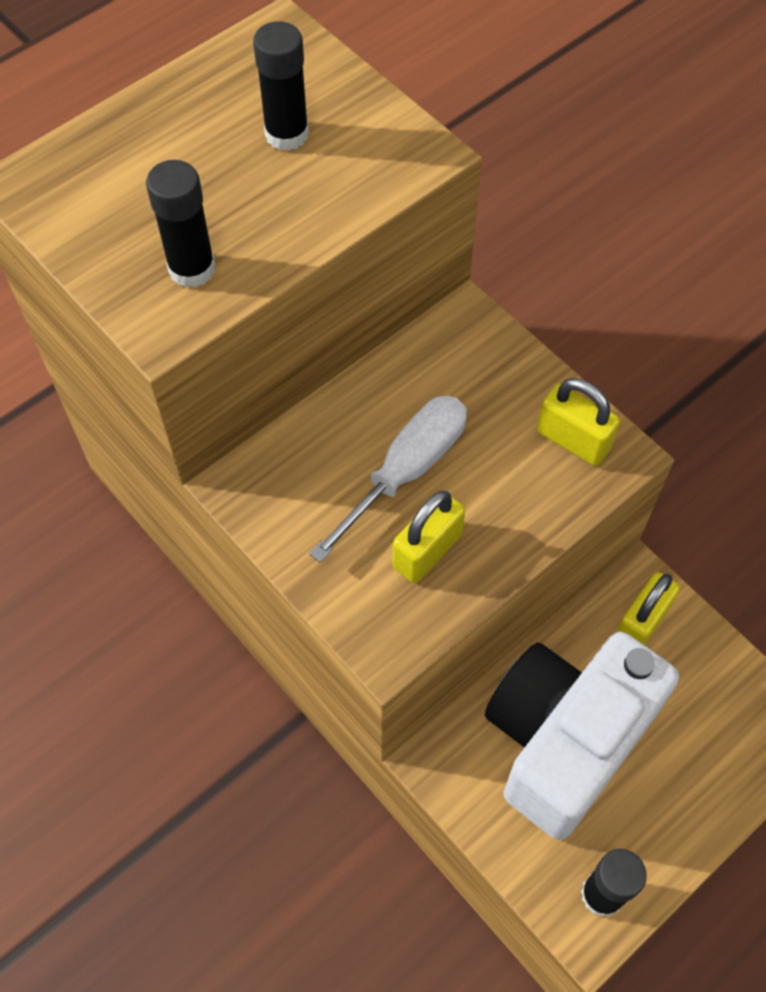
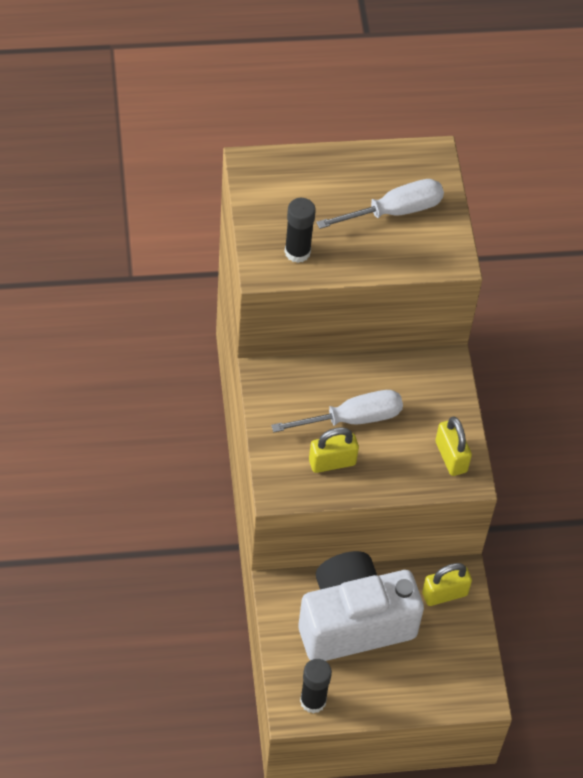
camera: 30 degrees right, 5 degrees down
(286, 134) = (394, 211): black glue stick -> white screwdriver

